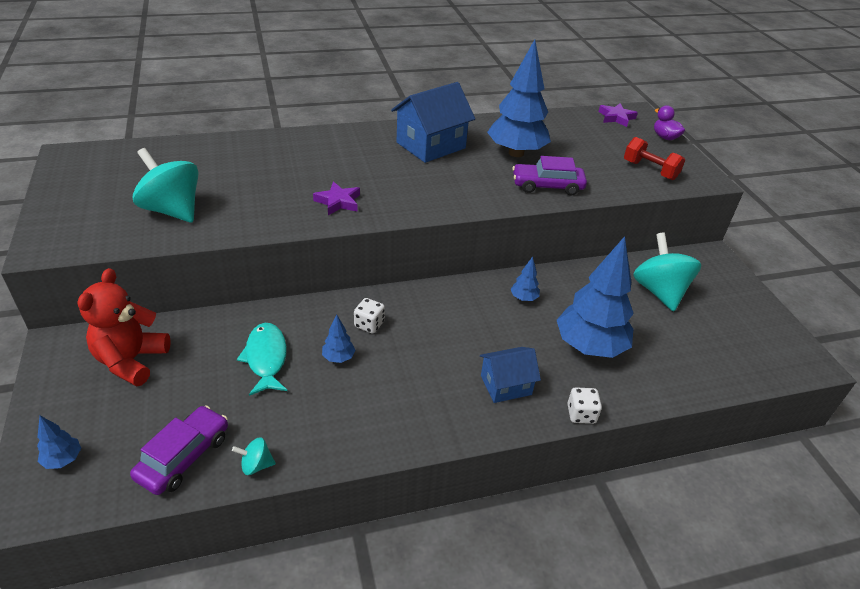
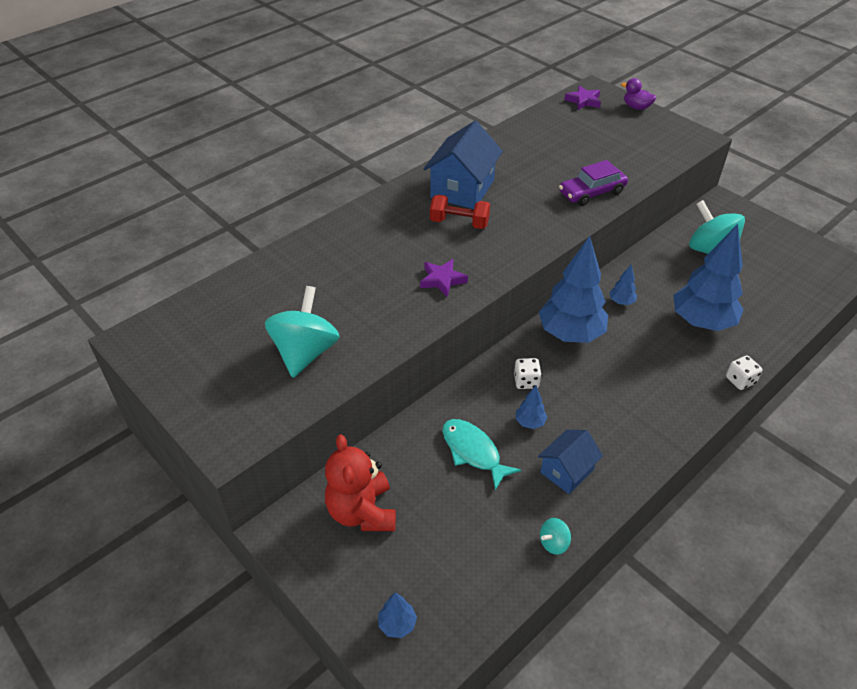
camera: 25 degrees left, 5 degrees up
(172, 210) = (305, 352): turquoise spinning top -> turquoise spinning top turned 90 degrees clockwise
(184, 457) = (492, 567): purple car -> none
(506, 385) = (671, 383): blue house -> blue house (567, 471)
(516, 153) = (538, 169): blue tree -> blue tree (570, 334)
(650, 170) = (653, 145): red dumbbell -> red dumbbell (459, 223)

